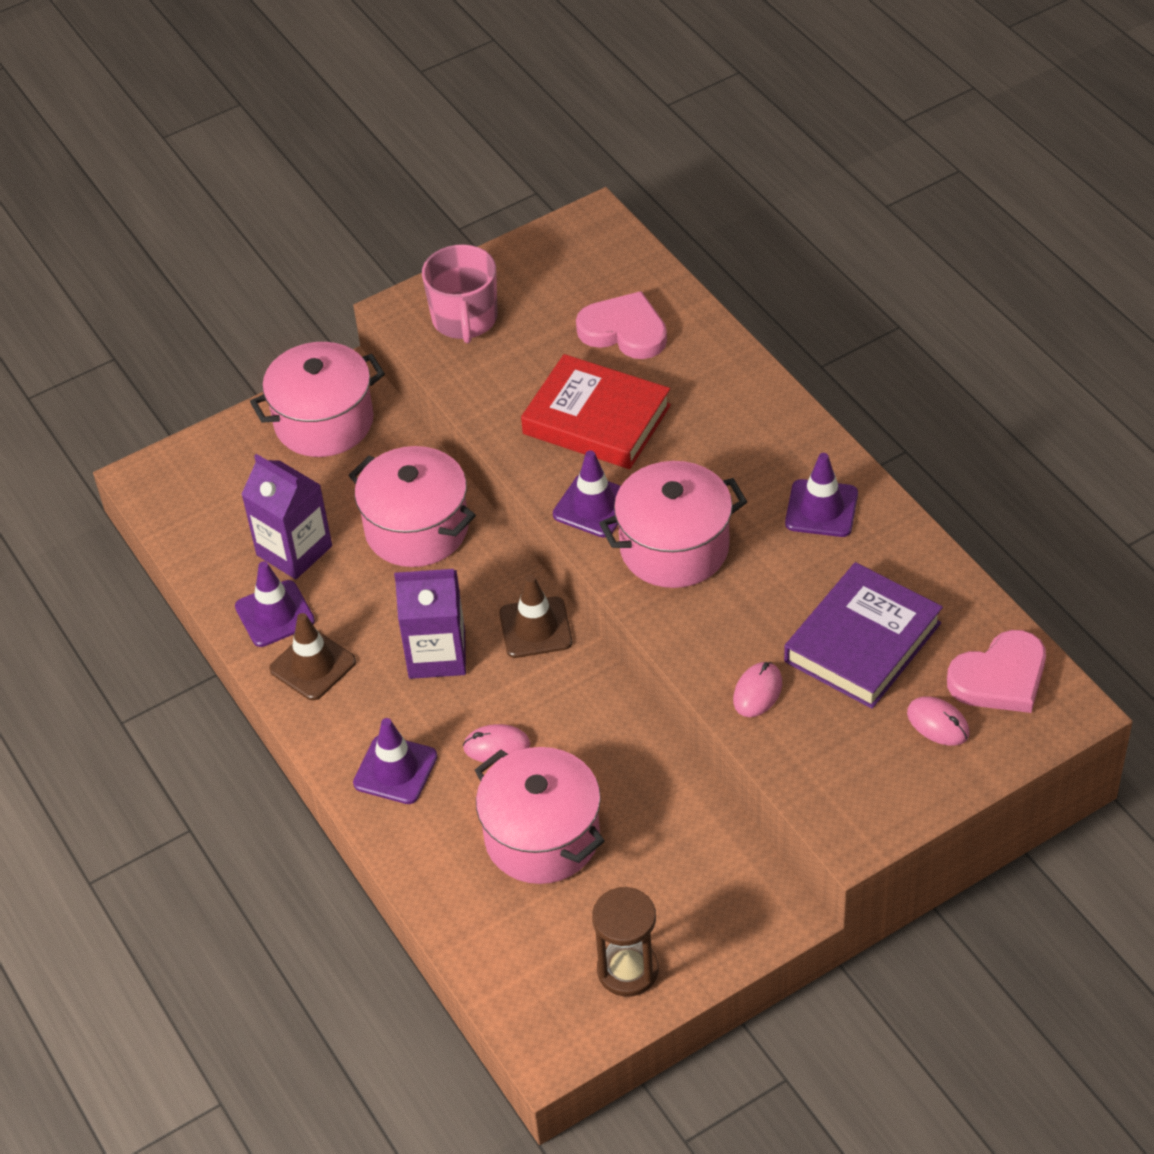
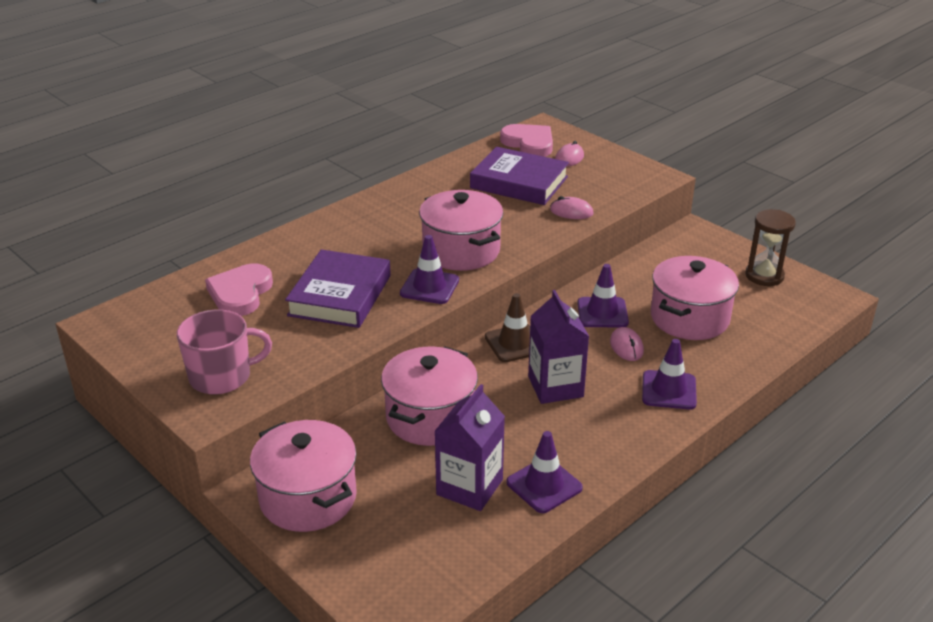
camera: 105 degrees left, 15 degrees down
(313, 665) = (590, 451): brown traffic cone -> none
(596, 420) = (340, 295): red book -> purple book
(821, 509) = (413, 202): purple traffic cone -> purple traffic cone (602, 313)

